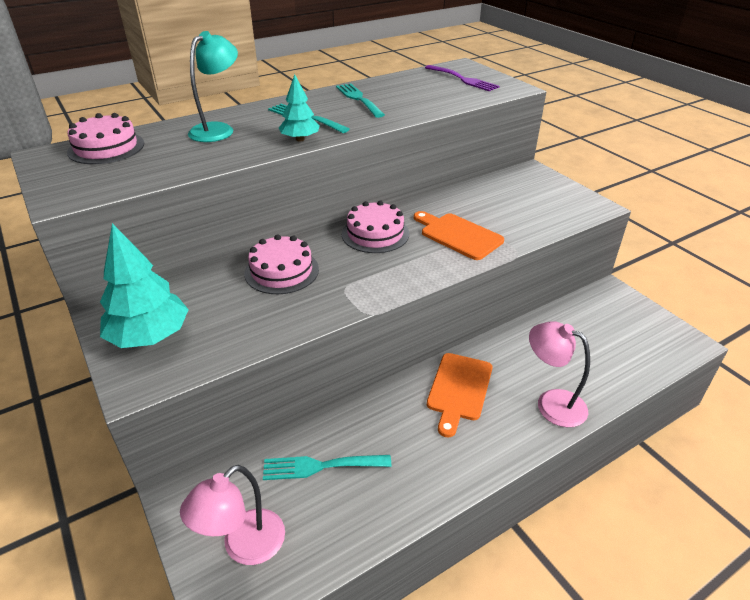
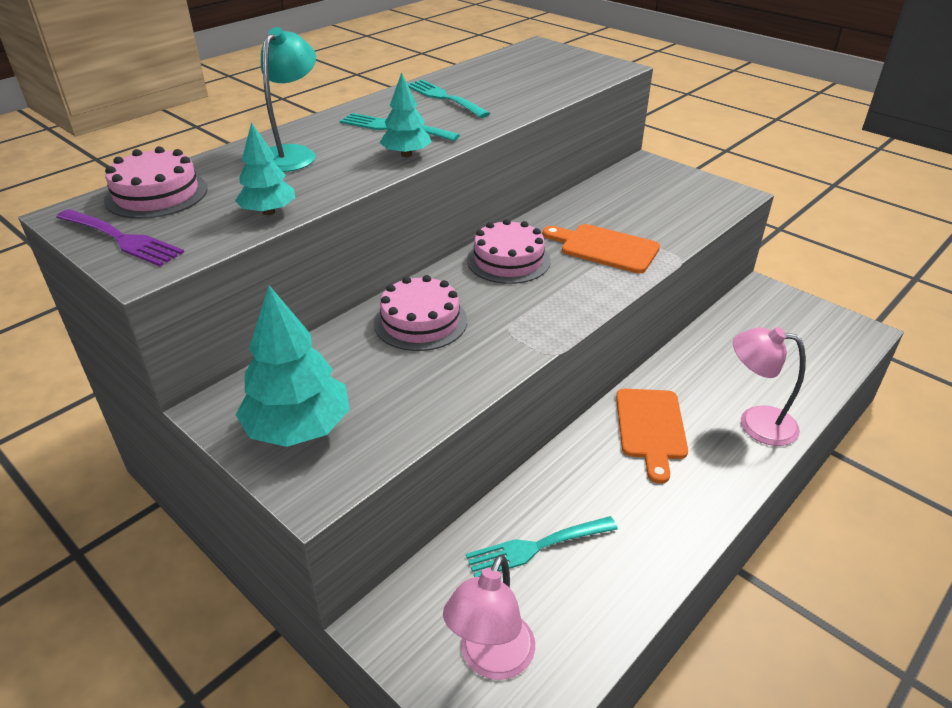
camera: 15 degrees left, 0 degrees up
(172, 170) = (269, 212): none -> turquoise tree
(463, 79) = (551, 62): purple fork -> purple fork (122, 239)

